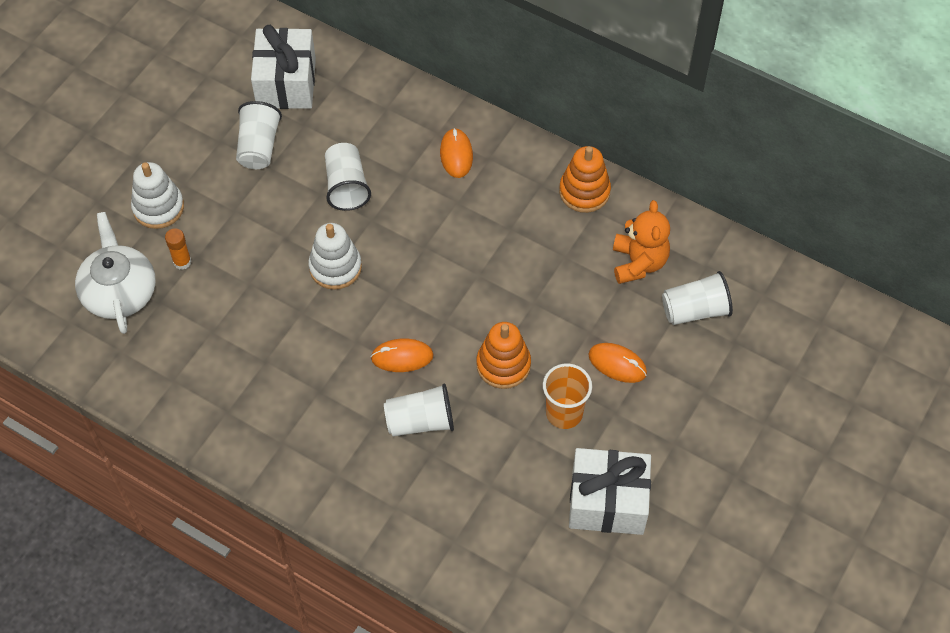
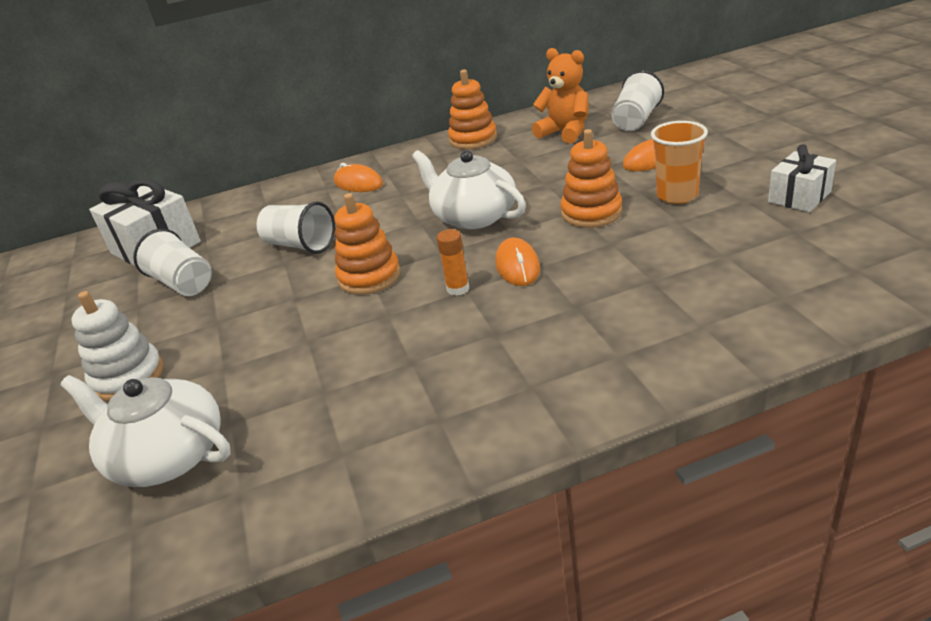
camera: 45 degrees left, 25 degrees down
(182, 262) = (212, 383): orange glue stick -> orange glue stick (458, 289)
(335, 267) = (369, 277): white stacking toy -> orange stacking toy
(402, 357) = (517, 266): orange mouse -> orange mouse turned 45 degrees counterclockwise
(420, 421) = (605, 276): white cup -> none
(453, 282) = (473, 216): none -> white teapot
(607, 502) = (799, 197): white gift -> white gift, size x0.59

